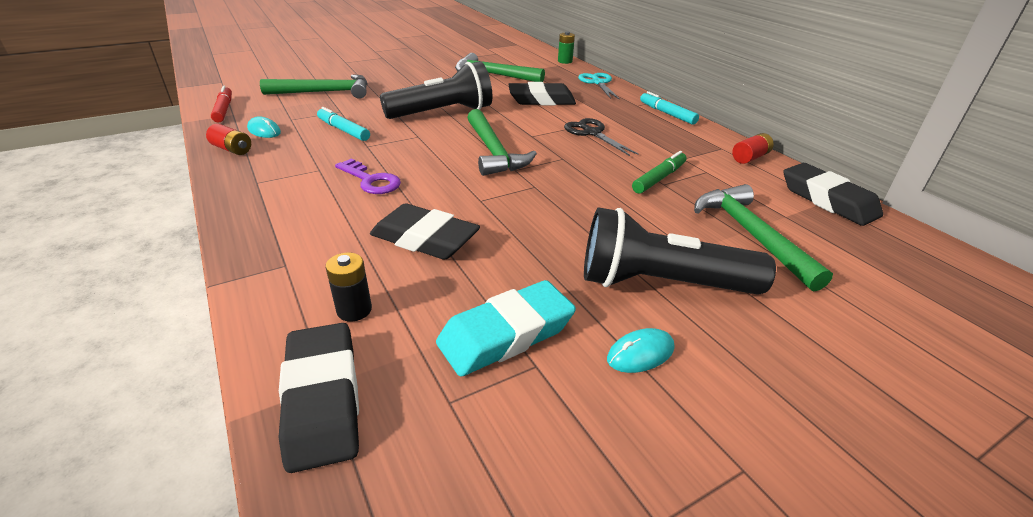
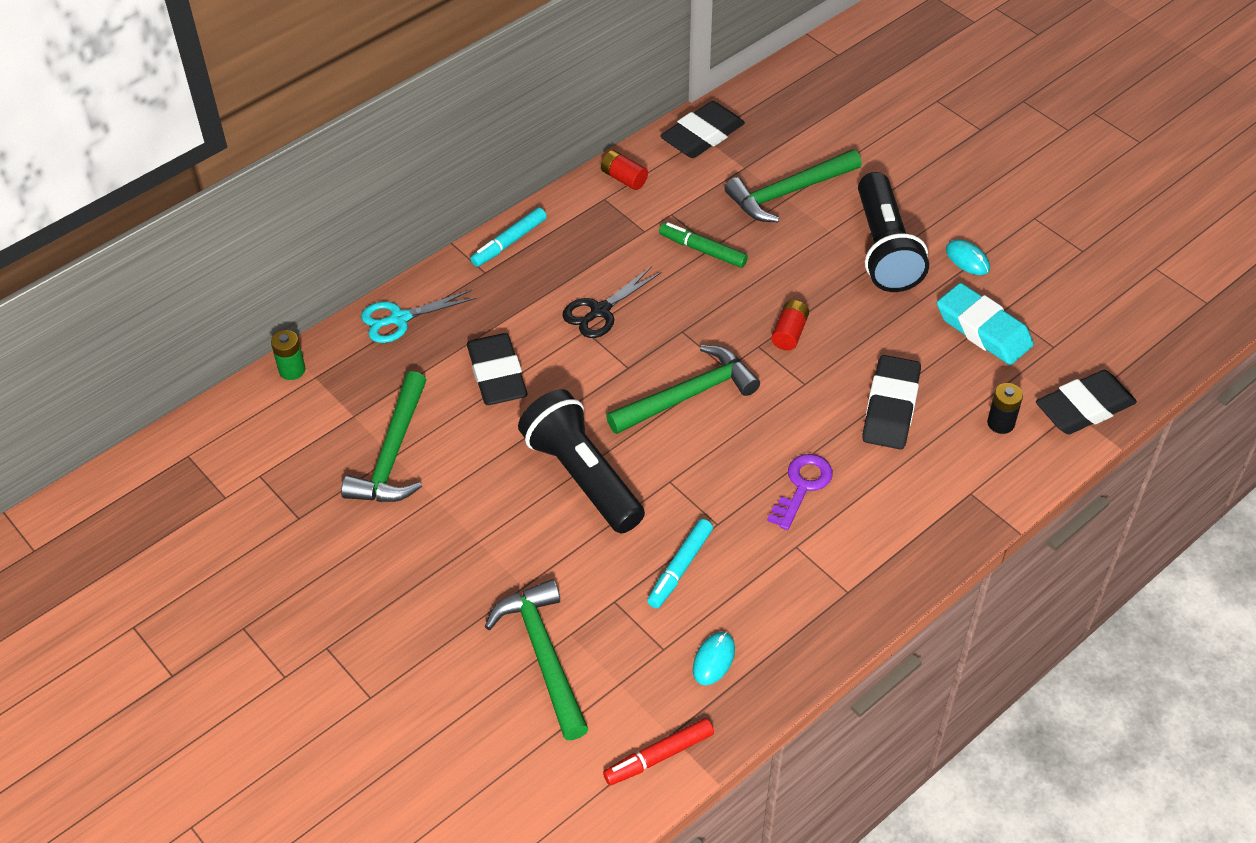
camera: 100 degrees left, 15 degrees up
(232, 149) = (781, 664): red battery -> red battery (789, 333)

